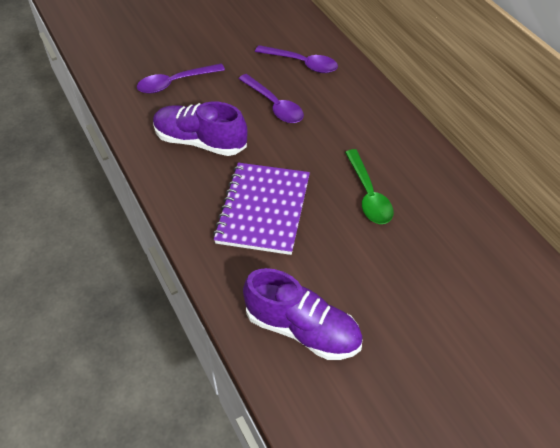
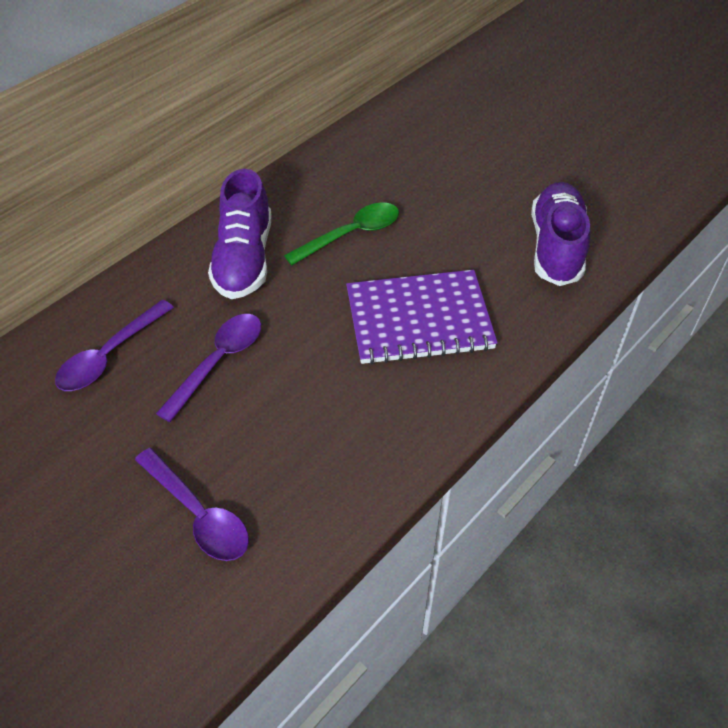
camera: 110 degrees left, 0 degrees up
(200, 141) = (326, 427): purple shoe -> purple shoe (244, 259)
(301, 63) = (110, 355): purple spoon -> purple spoon turned 150 degrees counterclockwise

